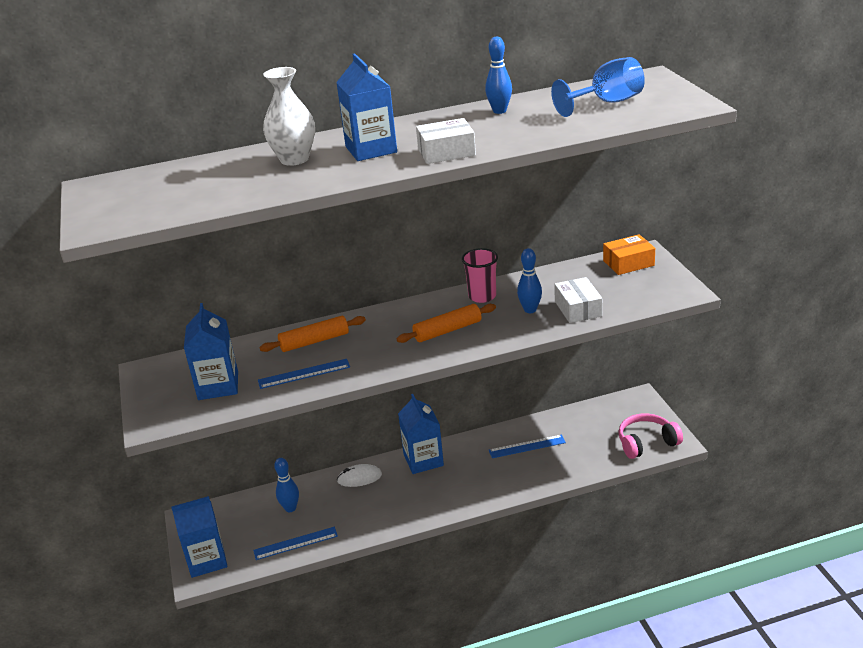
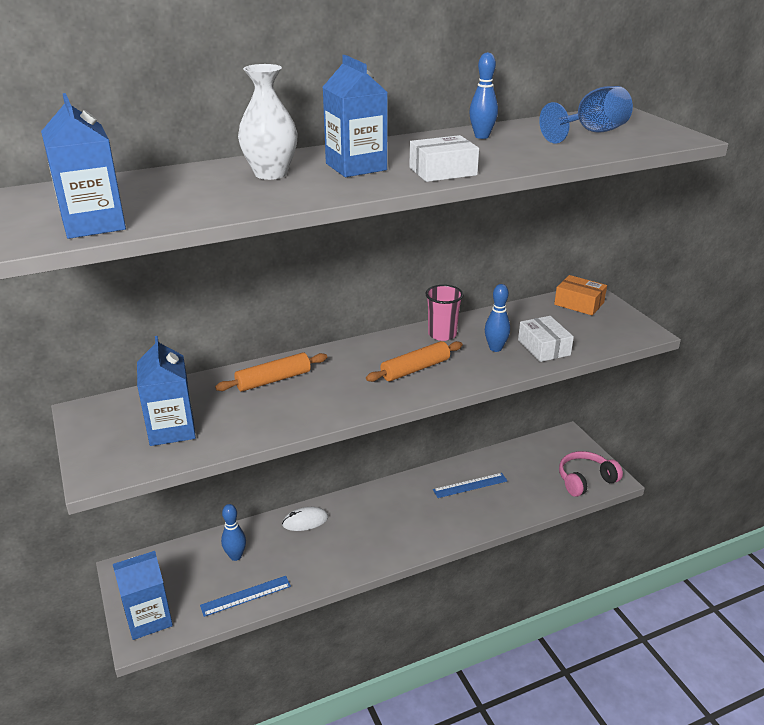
camera: 10 degrees left, 0 degrees up
(304, 374) = (268, 415): blue ruler -> none
(423, 460) = (368, 501): blue carton -> blue carton (93, 224)
(628, 263) = (579, 303): orange box -> orange box turned 60 degrees clockwise

